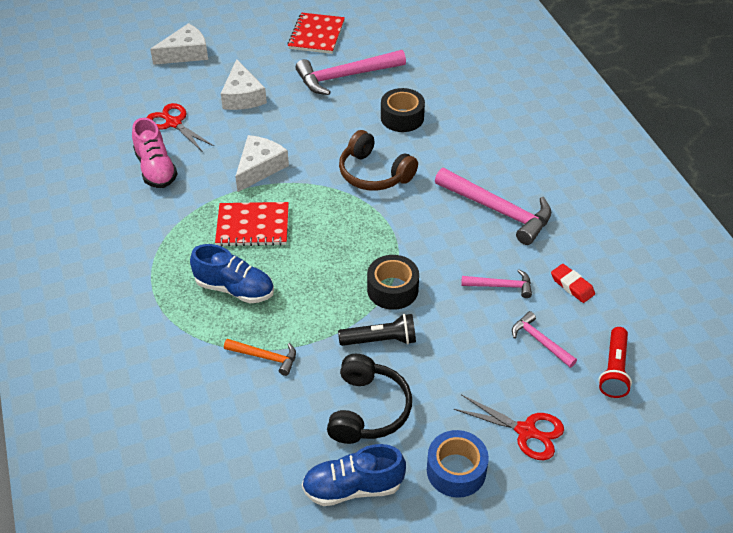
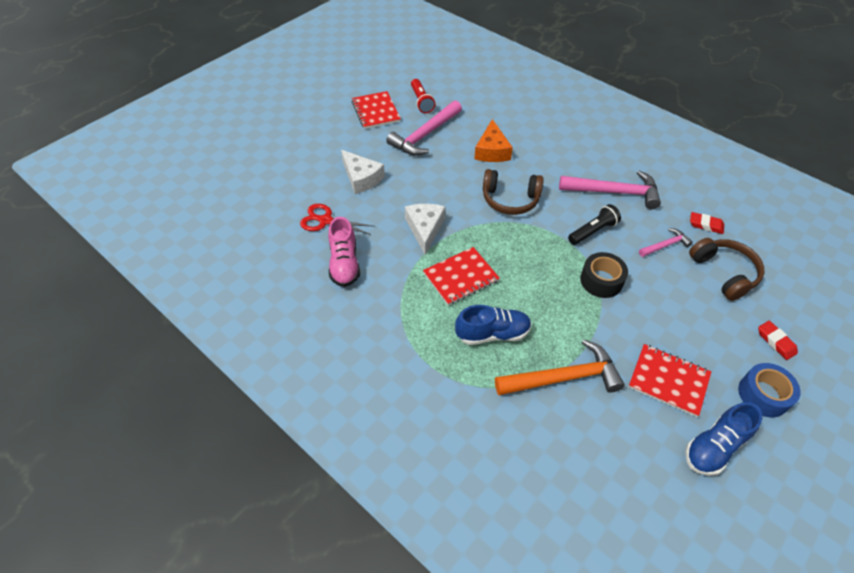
camera: 30 degrees left, 5 degrees up
(156, 169) = (344, 264): pink shoe -> pink shoe turned 45 degrees clockwise
(186, 53) = (285, 161): white cheese -> none
(265, 357) = (563, 377): orange hammer -> orange hammer, size x1.91
(367, 410) = (668, 381): black headphones -> red notebook
(380, 340) = (628, 323): black flashlight -> black flashlight (593, 231)
(402, 118) = (492, 151): black tape -> orange cheese
(526, 431) = (775, 342): red scissors -> red eraser
(540, 341) = (724, 273): pink hammer -> brown headphones
(614, 370) = (782, 271): red flashlight -> red flashlight (421, 101)

